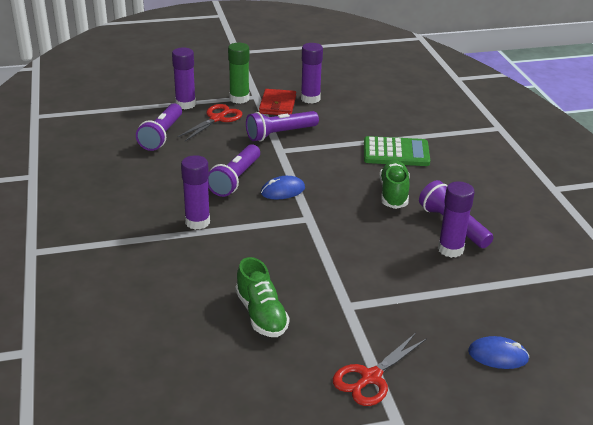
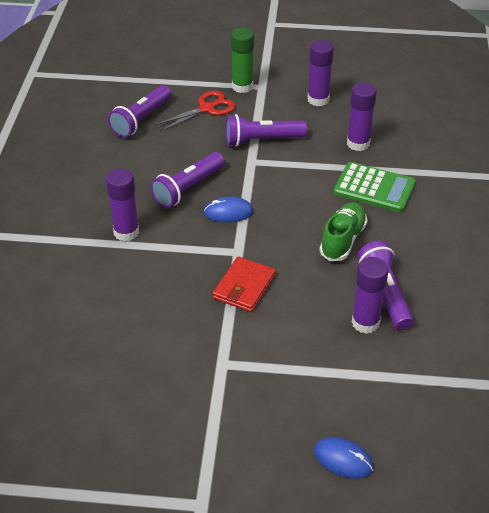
camera: 20 degrees right, 10 degrees up
(185, 104) = (183, 84): purple glue stick -> purple glue stick (358, 143)
(261, 314) = (134, 352): green shoe -> none
(277, 105) = (278, 102): red wallet -> red wallet (244, 287)
(370, 378) = (202, 449): red scissors -> none

